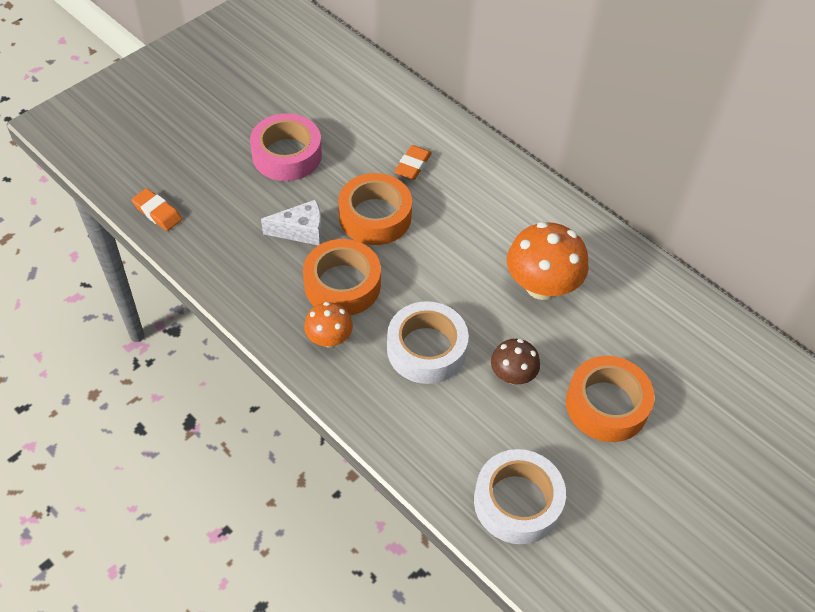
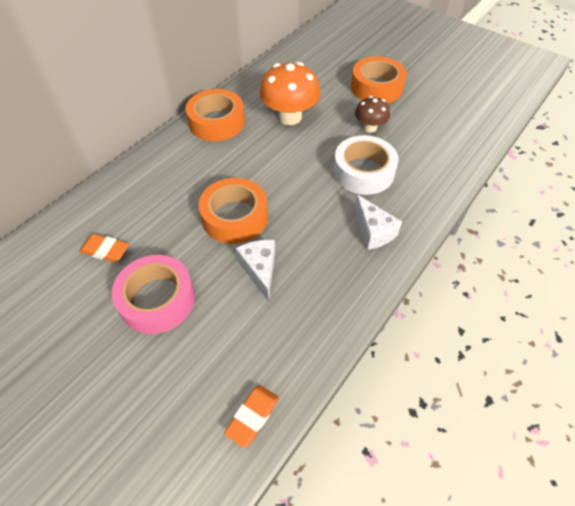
camera: 95 degrees left, 0 degrees up
(329, 339) = (373, 231): orange mushroom -> white cheese
(342, 285) = (315, 230): orange tape -> orange tape (216, 122)
(412, 165) = (171, 198): orange eraser -> orange eraser (105, 250)
(517, 502) = (461, 121): white tape -> none

